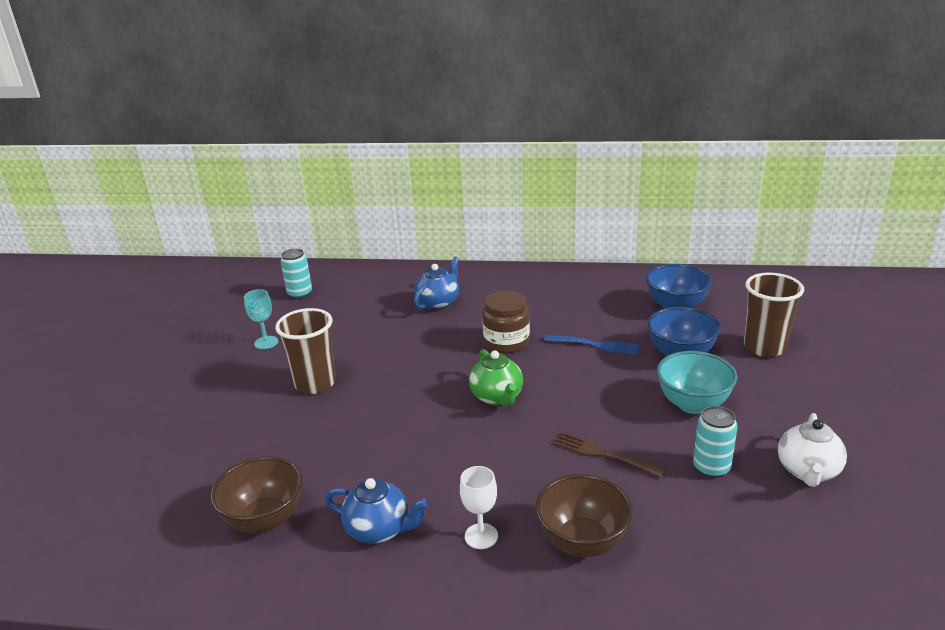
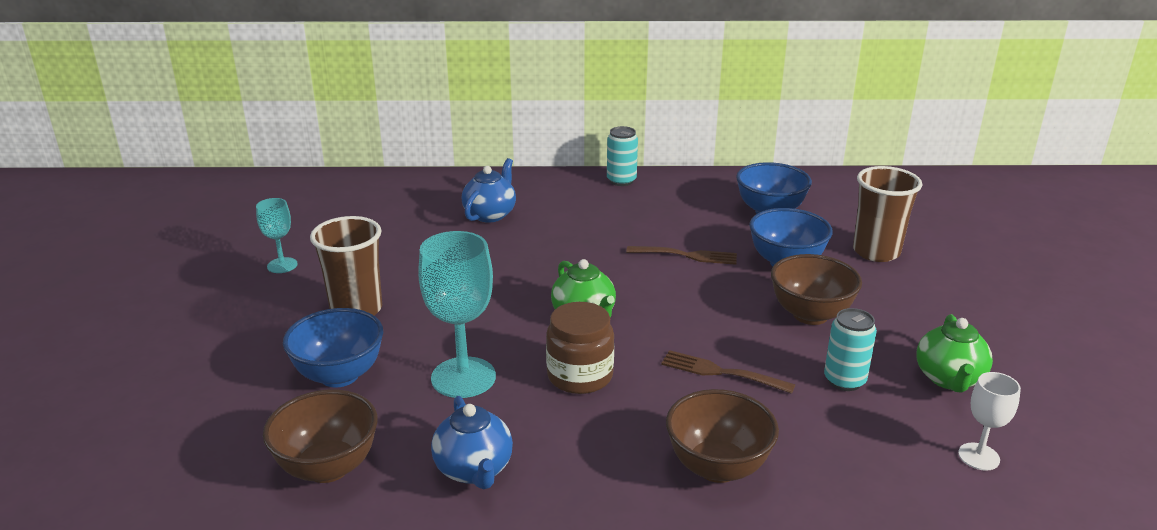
camera: 10 degrees left, 0 degrees up
(290, 440) = (339, 375): none -> blue bowl
(300, 294) = (313, 208): turquoise can -> turquoise can (621, 181)
(379, 530) = (474, 470): blue teapot -> blue teapot turned 60 degrees clockwise
(387, 447) = (463, 377): none -> turquoise goblet
(481, 536) = (598, 469): white goblet -> white goblet (978, 456)
(506, 342) = (582, 256): brown jar -> brown jar (580, 376)
(594, 345) = (685, 255): blue fork -> brown fork
(693, 404) = (810, 315): turquoise bowl -> brown bowl
(808, 471) = (949, 379): white teapot -> green teapot

